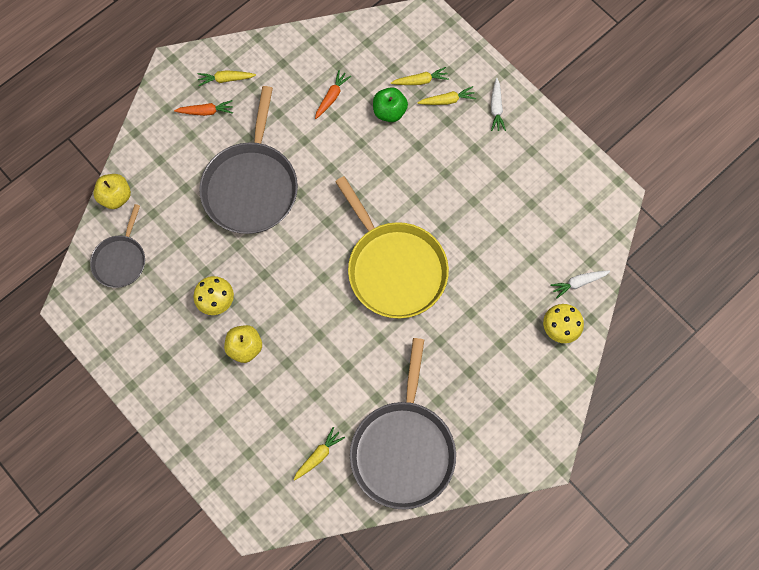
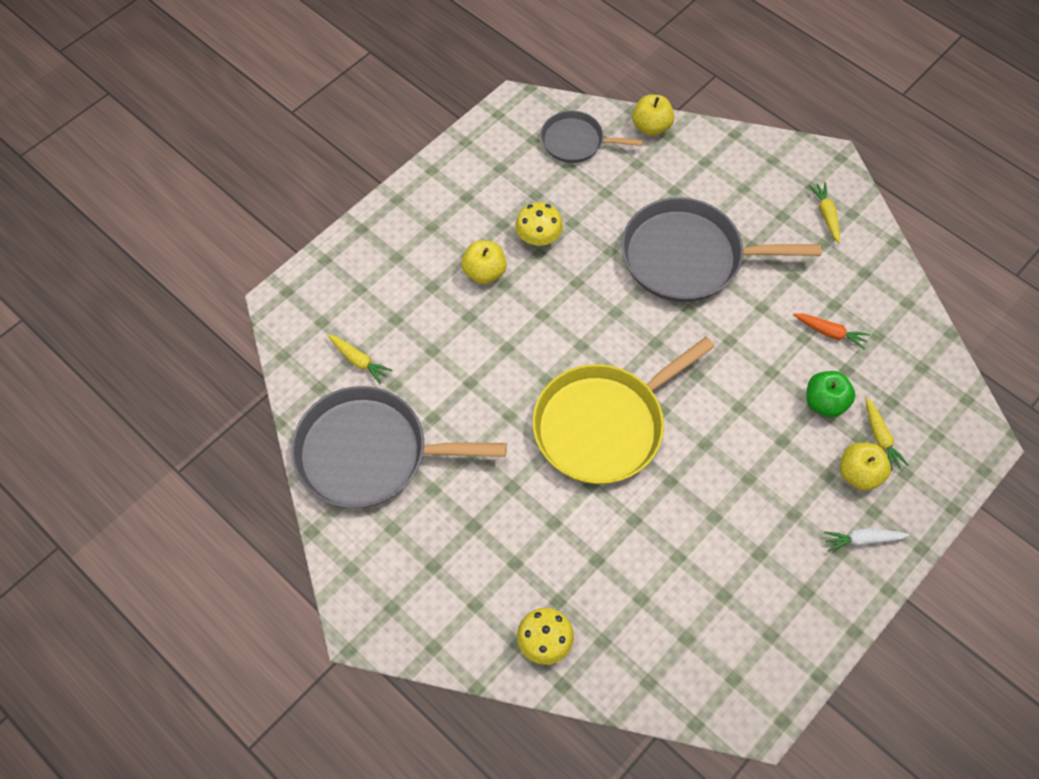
camera: 85 degrees right, 10 degrees down
(206, 111) = (777, 200): orange carrot -> none
(447, 100) = (859, 474): yellow carrot -> yellow apple
(578, 283) = (614, 666): white carrot -> none

